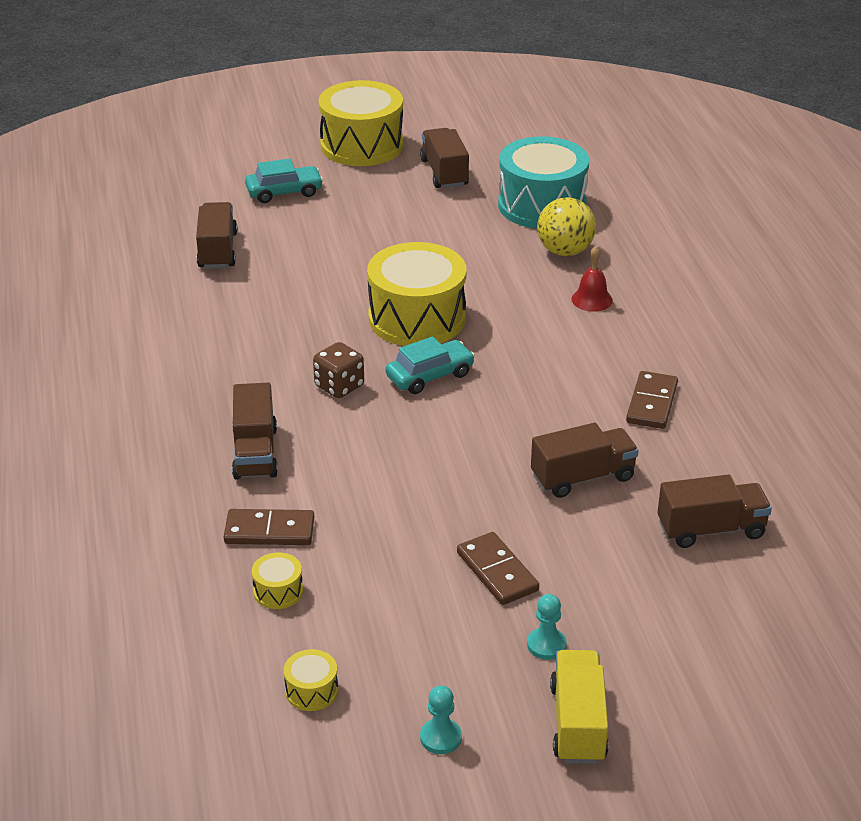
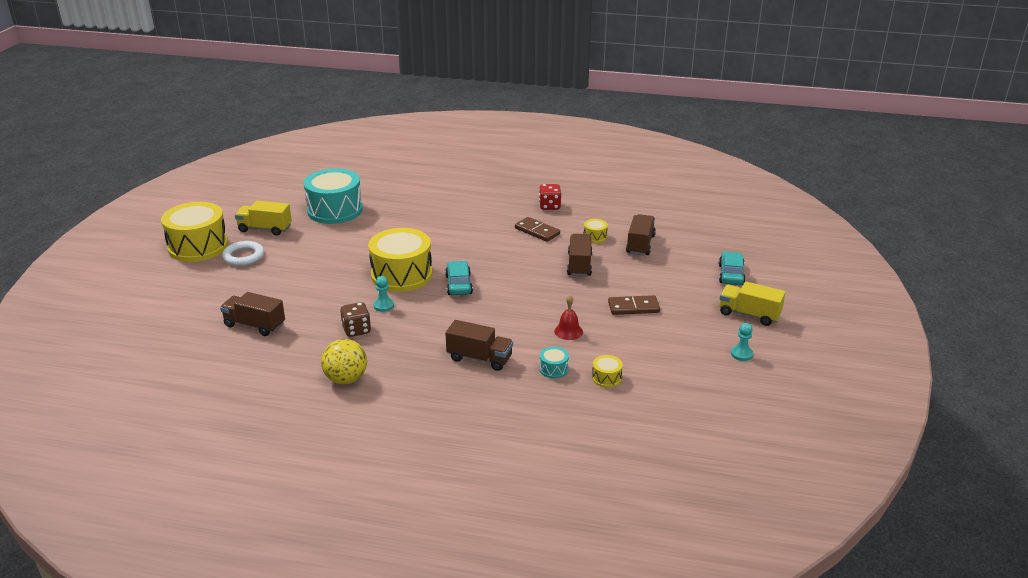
camera: 65 degrees left, 5 degrees down
(269, 531) = (553, 369): brown domino -> turquoise drum
(284, 192) = (216, 285): turquoise car -> turquoise car (731, 275)
(311, 691) = (690, 385): yellow drum -> yellow drum (595, 237)
(339, 386) = (442, 315): brown dice -> brown dice (356, 330)
(364, 184) = (243, 257): none -> white ring
(444, 173) = (265, 229): brown truck -> yellow truck
(546, 645) = (693, 308): turquoise pawn -> turquoise pawn (383, 306)
(565, 251) = (386, 216): yellow ball -> yellow ball (346, 379)
(592, 299) = (437, 221): red bell -> red bell (568, 331)
(748, 393) = (549, 206): none -> red dice

